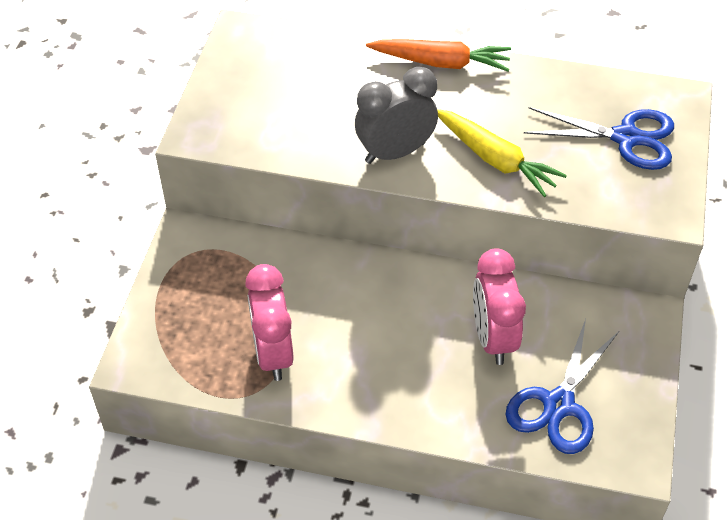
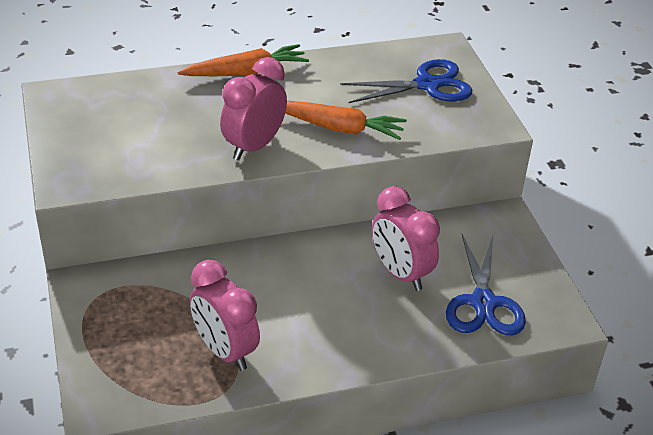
camera: 30 degrees left, 10 degrees down
(395, 152) = (254, 146): grey clock -> pink clock
(495, 159) = (339, 128): yellow carrot -> orange carrot

